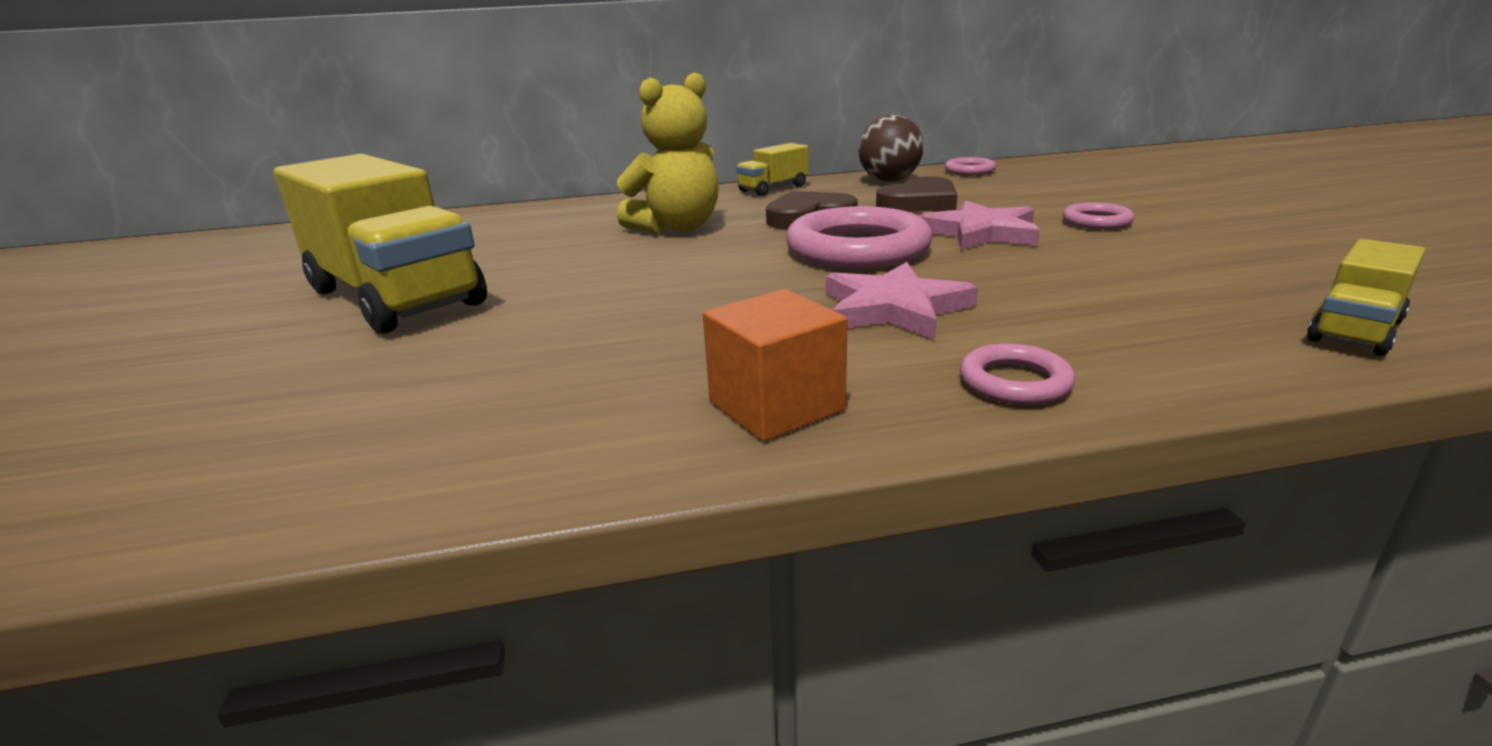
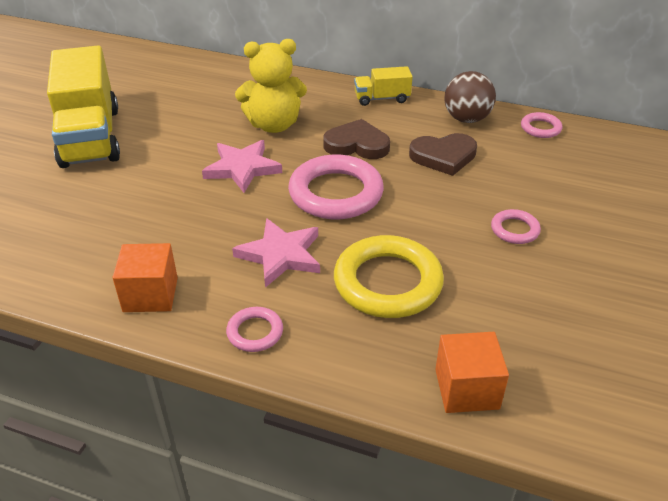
camera: 30 degrees right, 15 degrees up
(981, 233) = (426, 208): pink star -> pink star (242, 168)
(1068, 288) = (387, 282): none -> yellow ring
(1355, 330) = (466, 389): yellow truck -> orange cube

